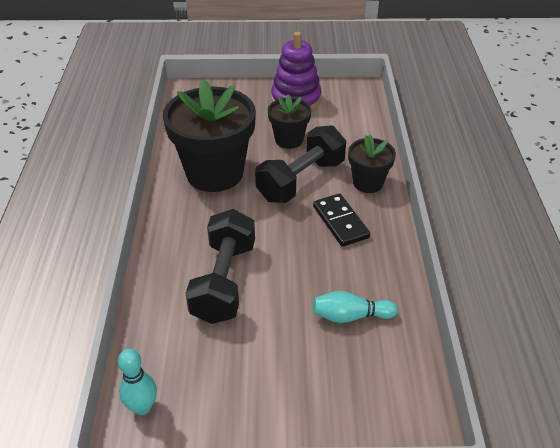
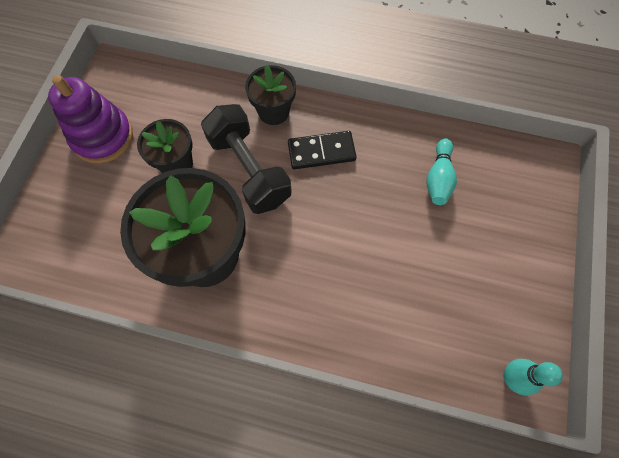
camera: 75 degrees left, 25 degrees up
(224, 281) = (375, 276): black dumbbell -> none

